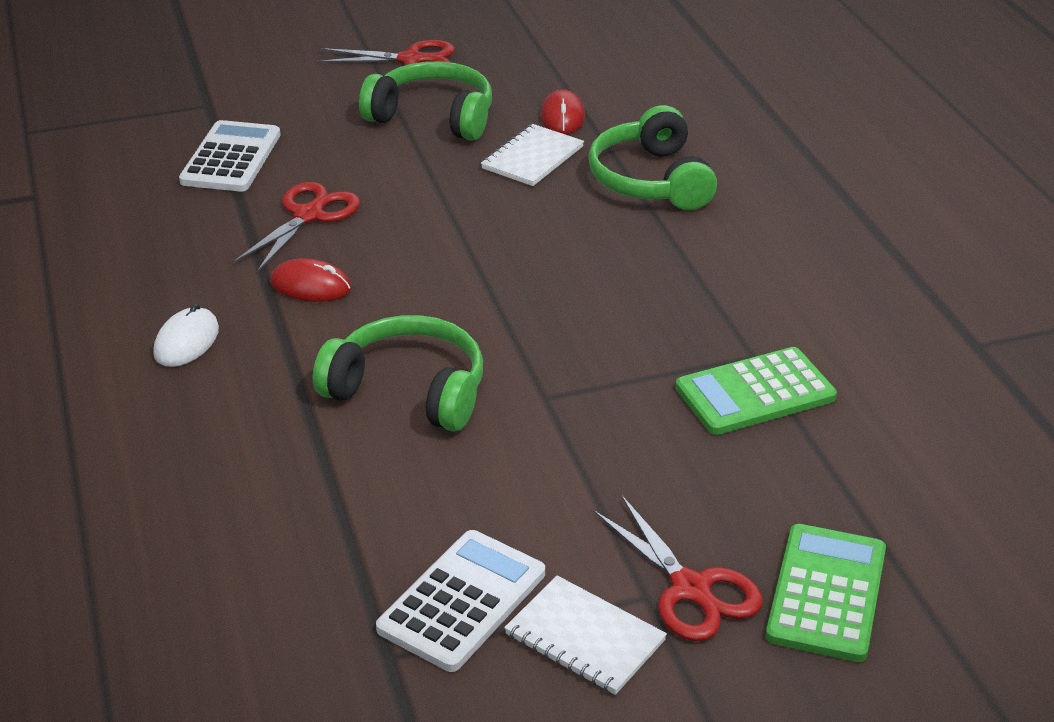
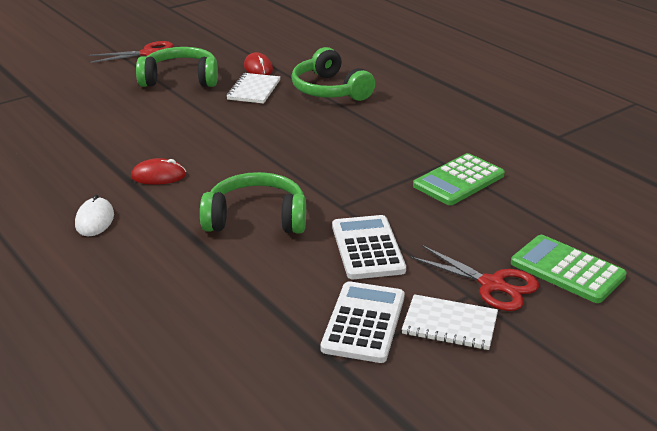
camera: 20 degrees left, 5 degrees down
(231, 158) = (64, 119): white calculator -> white calculator (367, 248)
(308, 215) = (134, 140): red scissors -> none
(826, 593) = (567, 270): green calculator -> green calculator turned 45 degrees counterclockwise

